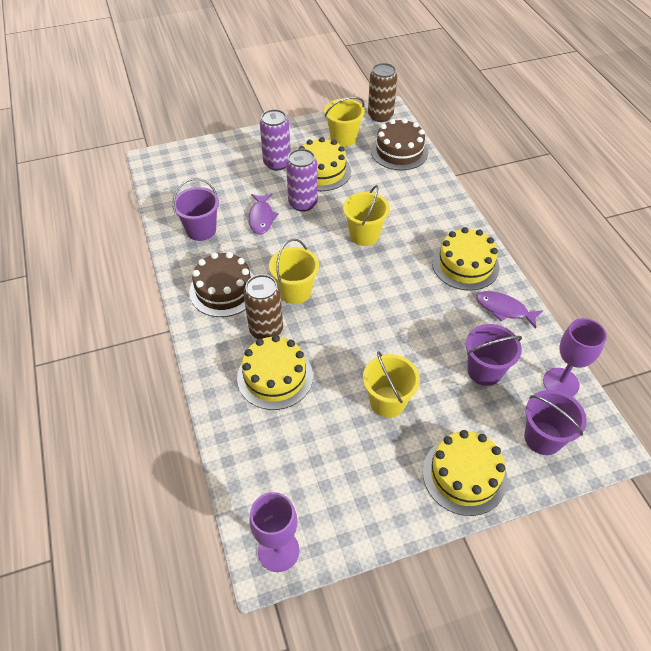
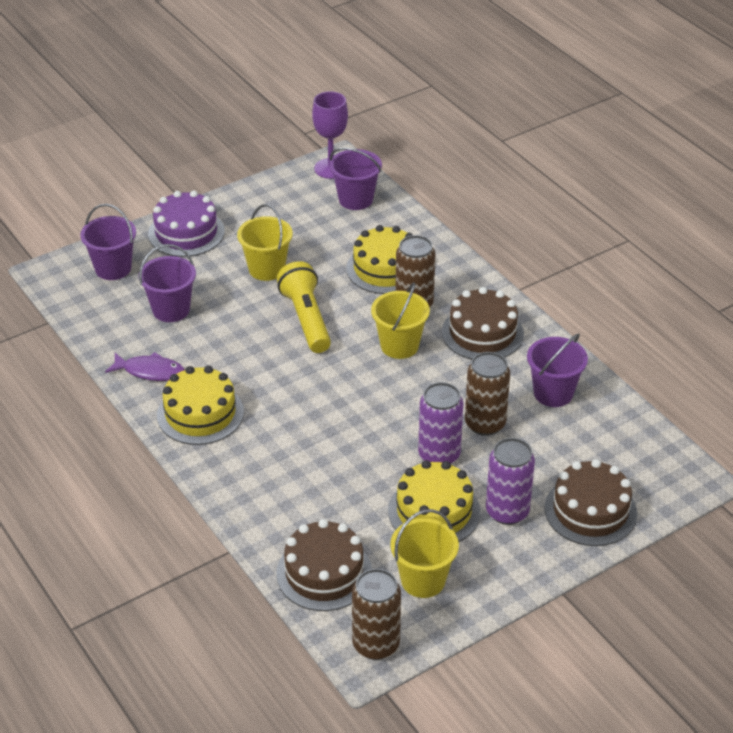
camera: 165 degrees right, 10 degrees down
(227, 155) = (590, 511): none -> brown cake
(261, 218) = (485, 424): purple fish -> brown can
(268, 485) = (355, 199): none -> purple bucket
(364, 235) = (339, 427): yellow bucket -> none
(364, 334) = (306, 319): none -> yellow flashlight
(464, 475) = (186, 232): yellow cake -> purple cake
(561, 383) = (90, 313): purple goblet -> none

